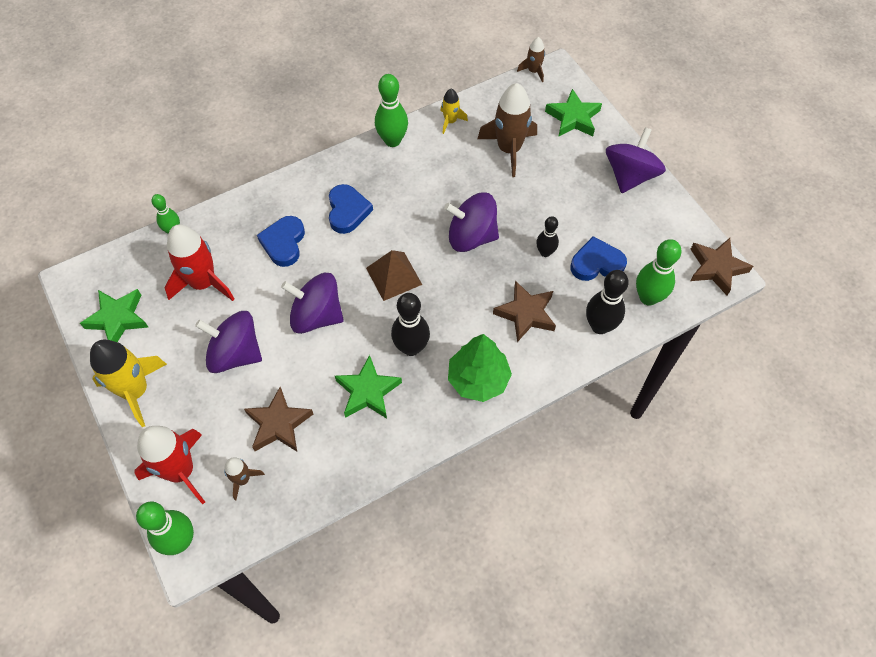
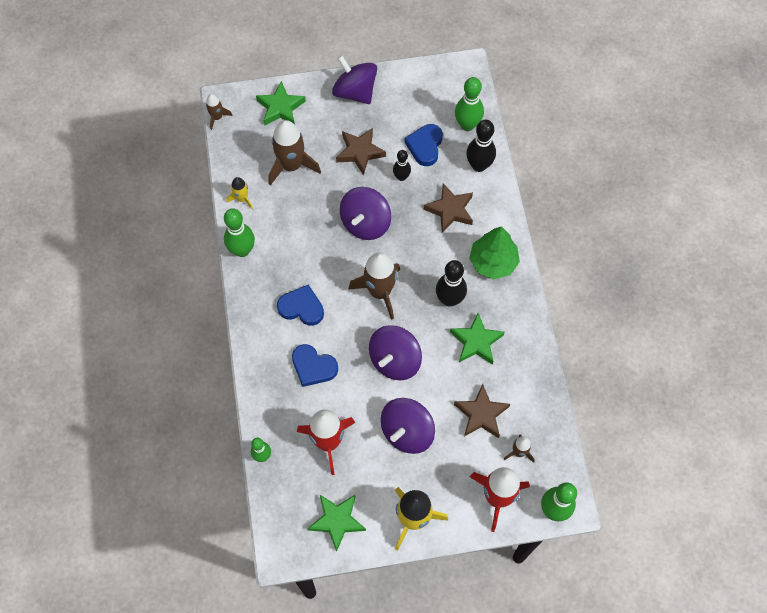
camera: 70 degrees left, 5 degrees up
(394, 276) = (380, 291): brown pyramid -> brown rocket
(716, 268) = (460, 71): brown star -> brown star (360, 152)

